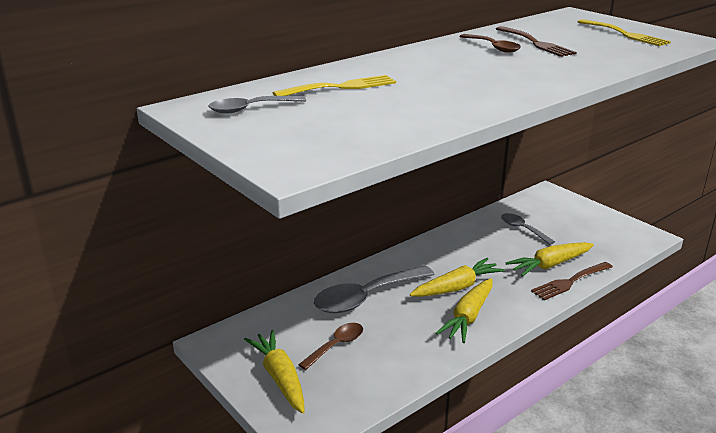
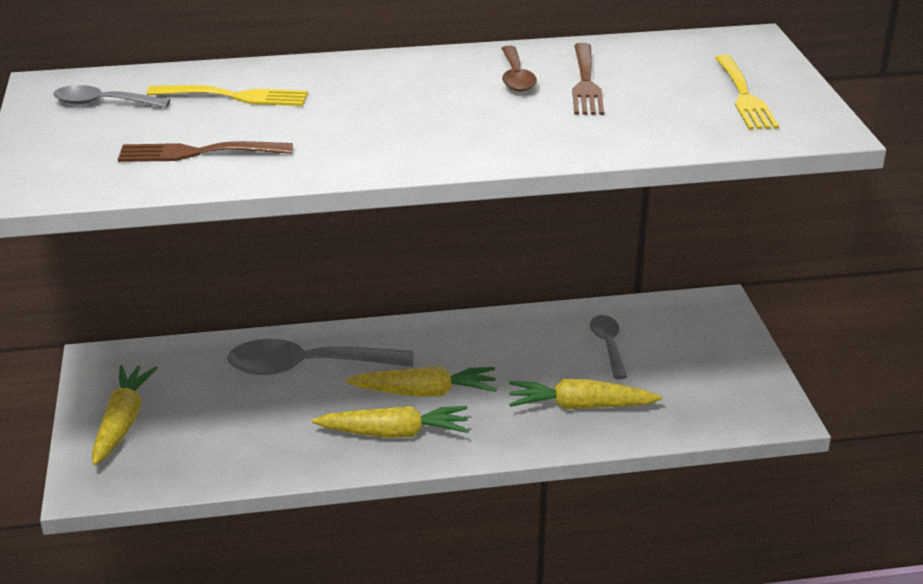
camera: 30 degrees right, 5 degrees up
(336, 345) = (214, 410): brown spoon -> none
(468, 317) = (394, 433): yellow carrot -> yellow carrot turned 150 degrees counterclockwise
(570, 282) = (577, 437): brown fork -> brown fork (197, 153)

